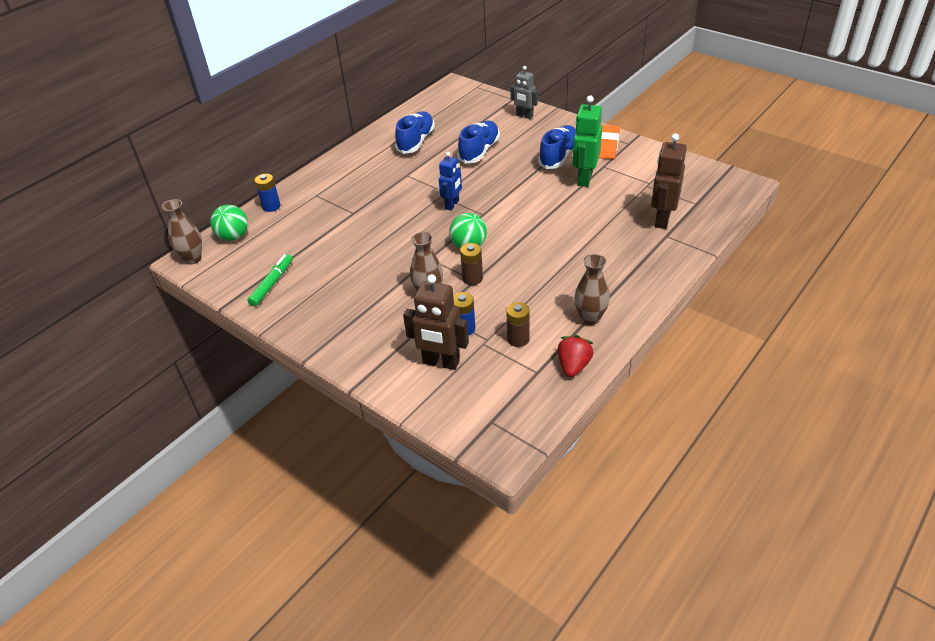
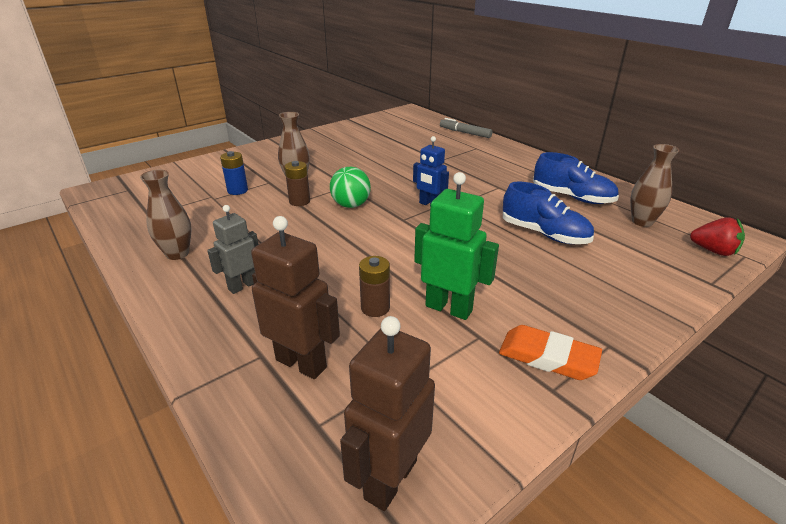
camera: 100 degrees right, 10 degrees down
(193, 259) = (409, 112): brown vase -> brown vase (642, 222)
(233, 236) = (429, 122): green ball -> none
(271, 206) = (465, 133): blue battery -> grey marker
(272, 284) = (361, 131): green marker -> none
(441, 362) = (211, 178): brown robot -> brown robot (390, 479)
(518, 339) = (197, 211): brown battery -> brown battery (375, 308)
(524, 116) = (651, 285): grey robot -> grey robot (242, 286)
(558, 156) = (519, 296): blue shoe -> none
(573, 366) = (131, 232): red strawberry -> red strawberry (713, 251)

